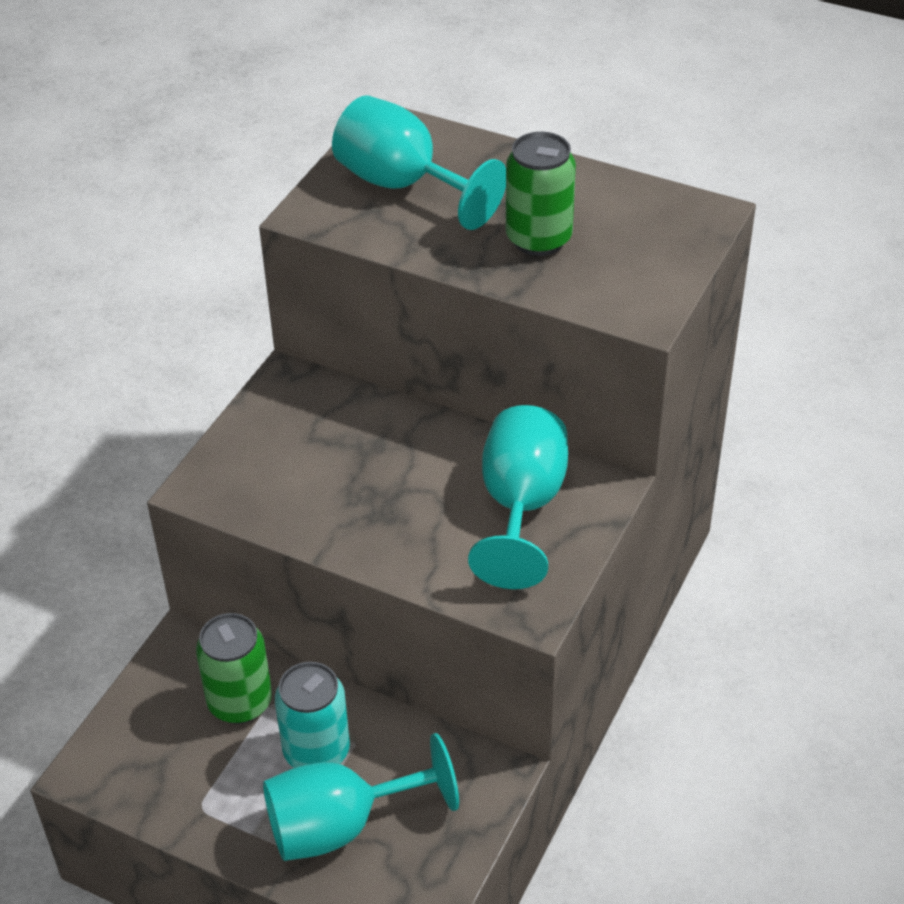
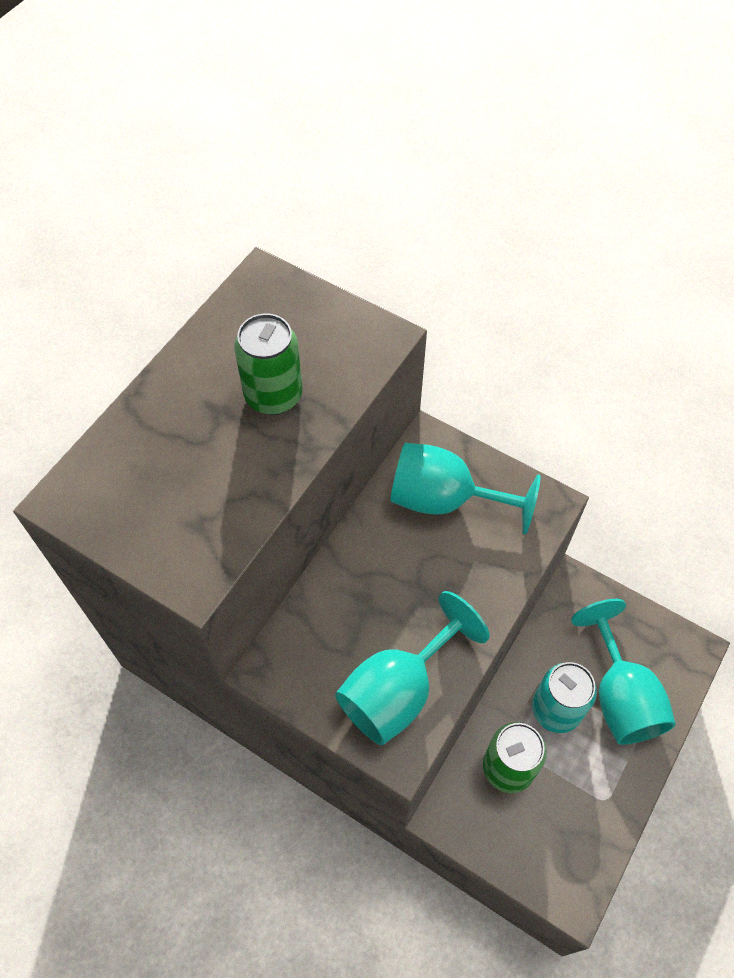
camera: 85 degrees left, 15 degrees up
(403, 185) = (169, 494): turquoise goblet -> turquoise goblet (398, 690)

